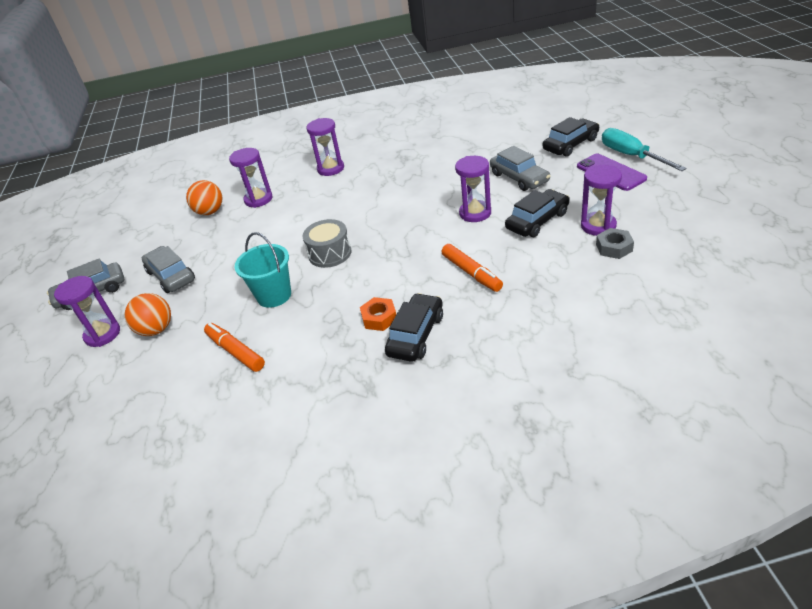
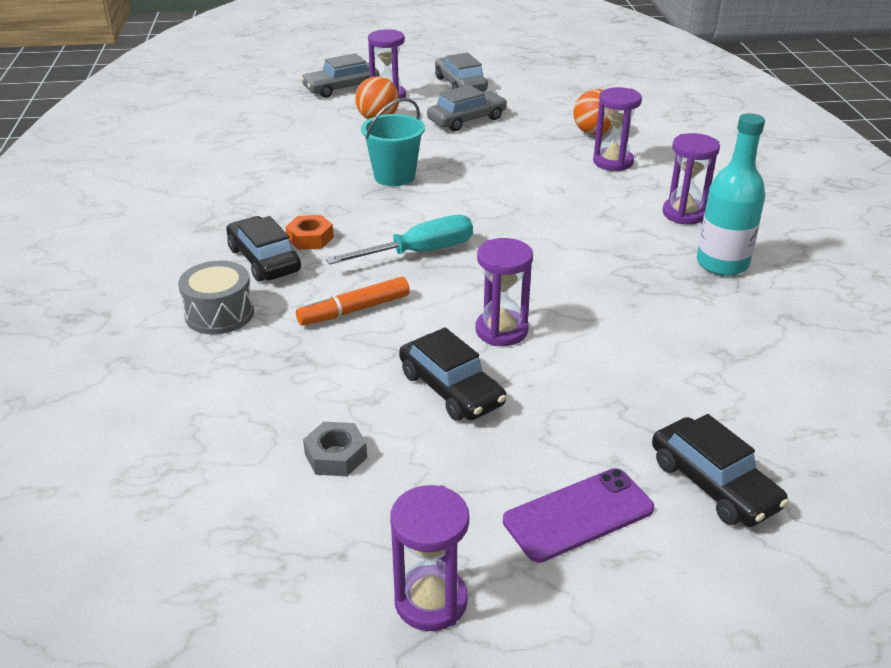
camera: 90 degrees right, 5 degrees down
(235, 352) = (315, 159): orange marker -> none
(330, 253) = (458, 210): grey drum -> grey drum (219, 314)
(387, 154) = (722, 264): none -> turquoise bottle
(416, 335) = (264, 260): black car -> black car turned 150 degrees counterclockwise
(519, 178) = (596, 392): grey car -> grey car (341, 88)
(598, 226) = (404, 453): purple hourglass -> purple hourglass (431, 601)
(631, 156) = (640, 566): turquoise screwdriver -> turquoise screwdriver (419, 252)

